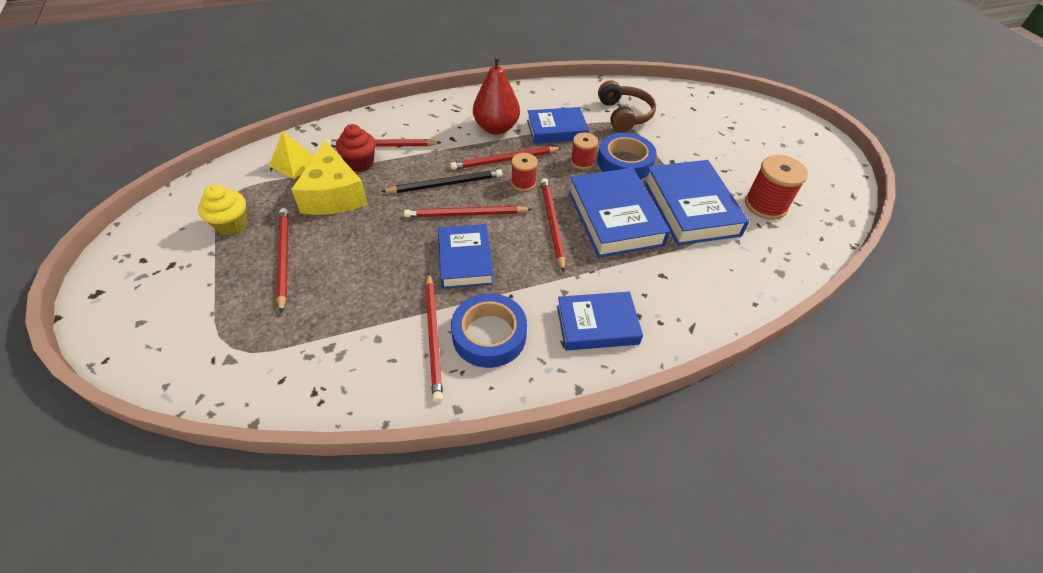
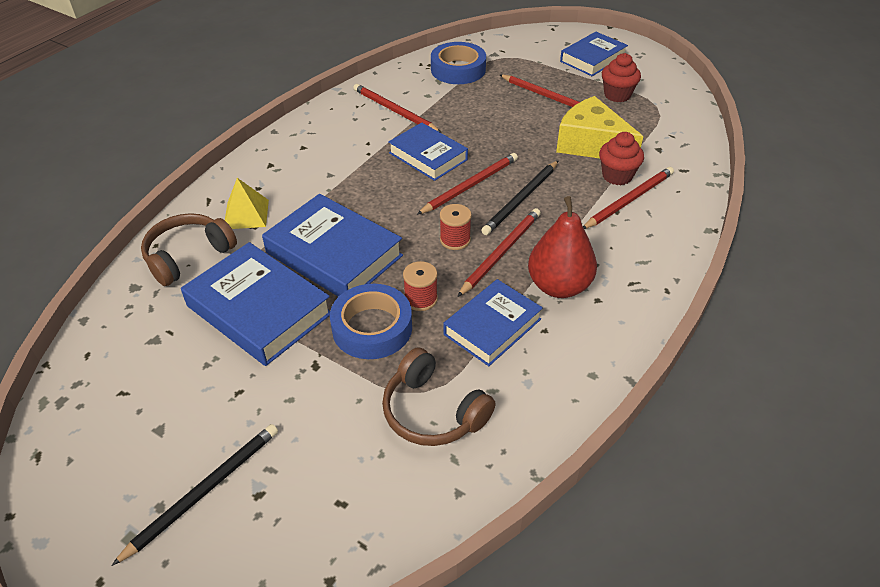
camera: 145 degrees right, 5 degrees down
(232, 225) = (617, 95): yellow cupcake -> red cupcake
(294, 163) = (664, 148): yellow pyramid -> yellow pyramid (246, 214)
(489, 335) = (359, 127): blue tape -> blue tape (458, 69)
(552, 223) = (388, 217): red pencil -> none
(597, 325) = (287, 167): blue book -> blue book (592, 58)
(729, 276) = (188, 256): none -> brown headphones
(758, 140) = (204, 491): none -> black pencil
(765, 205) = (167, 364): red spool -> none

